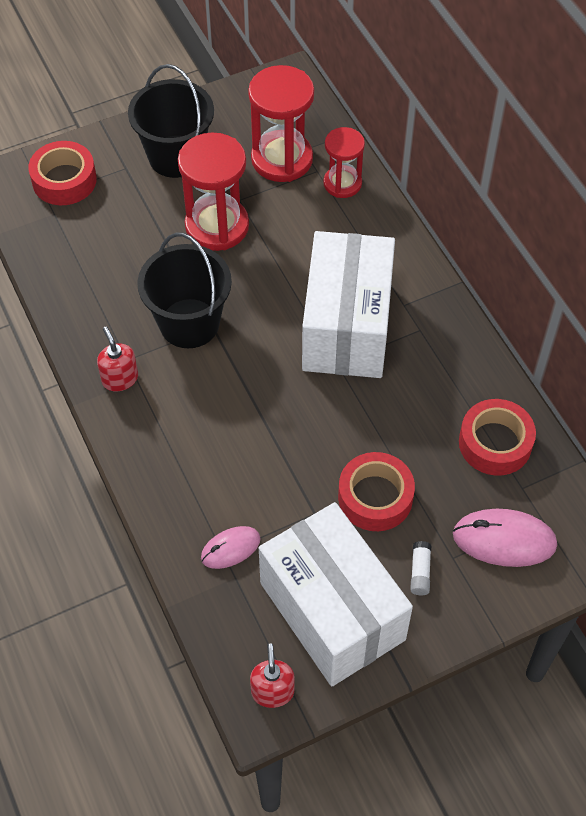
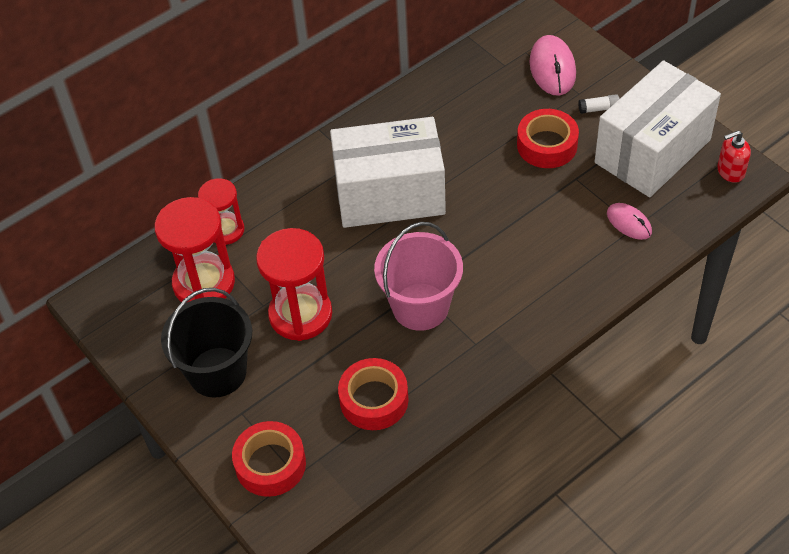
camera: 100 degrees left, 5 degrees down
(120, 379) = (498, 343): red soap dispenser -> none
(189, 323) = (420, 307): black bucket -> pink bucket
(495, 443) = (471, 85): red tape -> red tape (374, 400)

